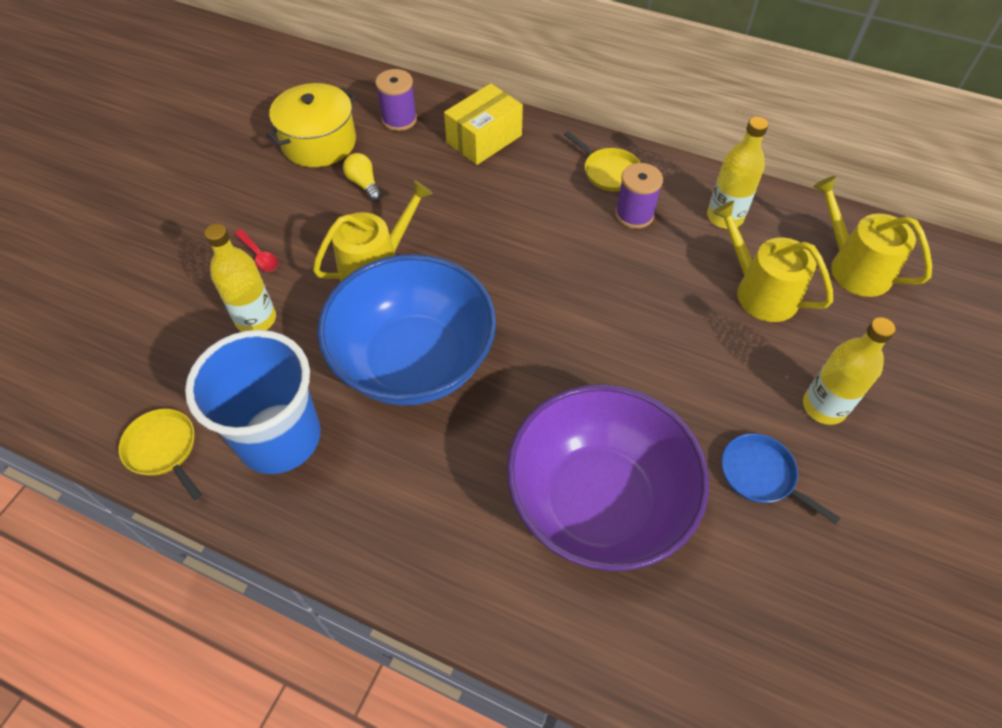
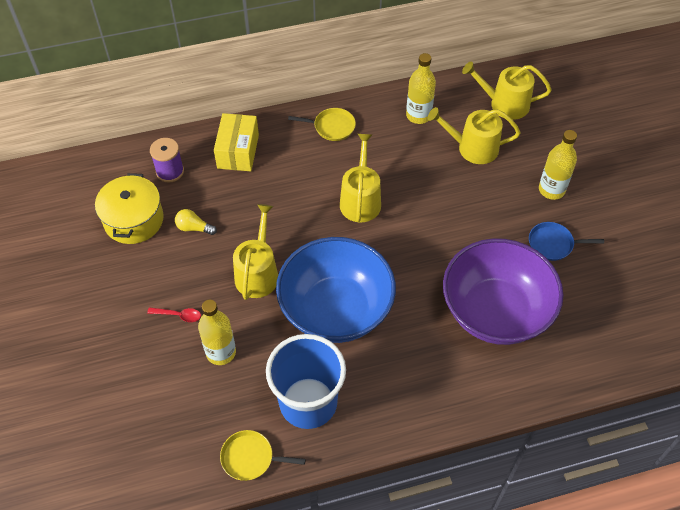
camera: 40 degrees left, 0 degrees up
(563, 264) = (360, 200): none -> yellow watering can
(634, 214) = (370, 145): purple spool -> none

